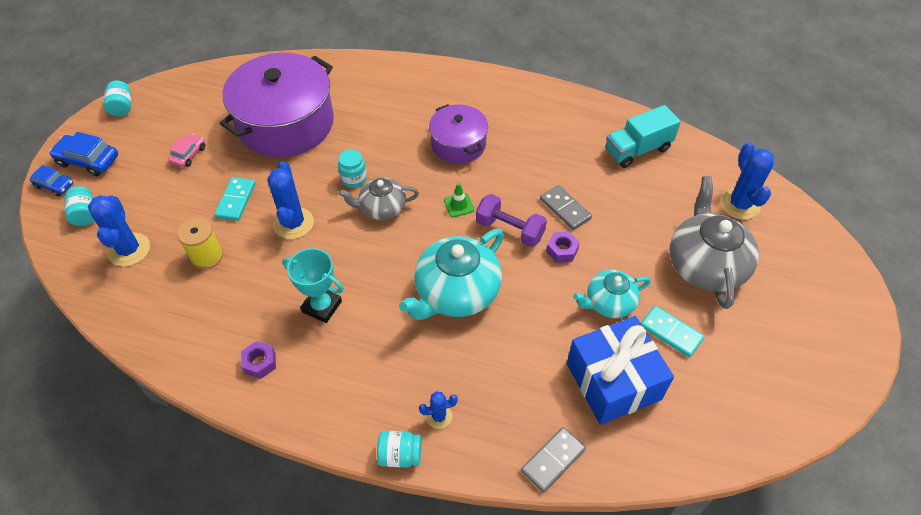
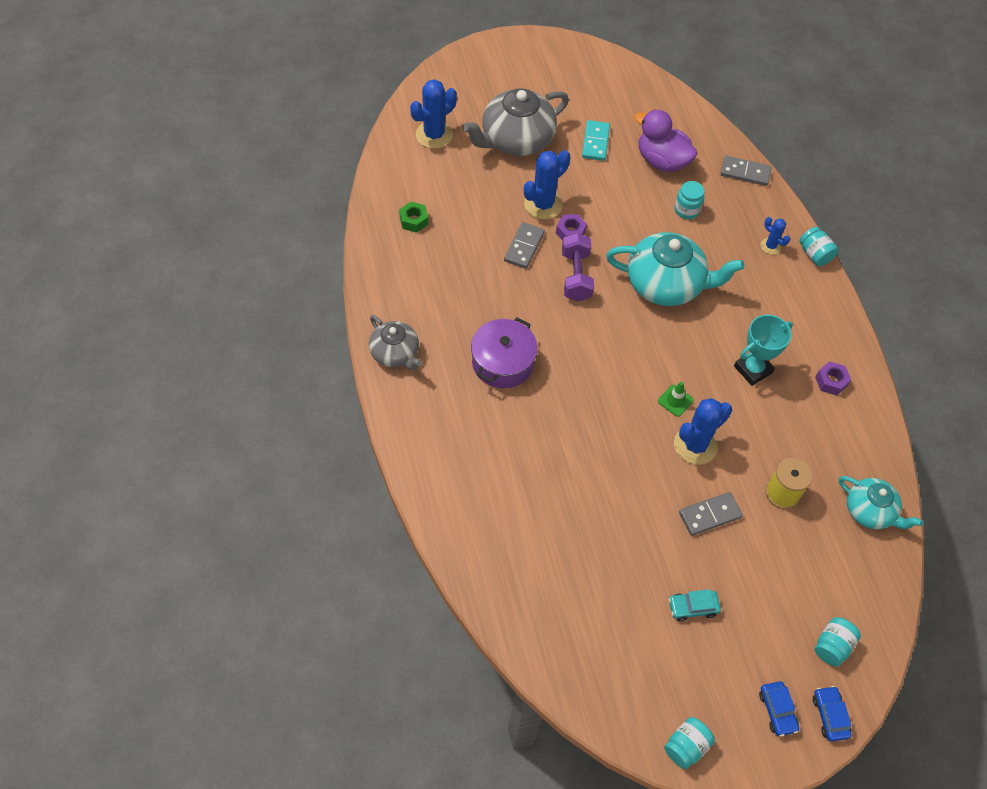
camera: 125 degrees left, 5 degrees up
(88, 160) = (777, 711): blue car -> blue car, size x0.63
(129, 250) = (830, 567): blue cactus -> blue cactus (543, 204)
(189, 154) = (692, 607): pink car -> turquoise car
(236, 200) = (709, 515): turquoise domino -> grey domino
(286, 123) = (584, 540): purple pot -> none
(322, 306) = (753, 369): turquoise trophy -> turquoise trophy turned 60 degrees clockwise
(354, 179) = (609, 427): turquoise jar -> turquoise jar (686, 210)
(382, 208) = (624, 384): grey teapot -> grey teapot (395, 353)
(458, 205) = (577, 325): green traffic cone -> green traffic cone (675, 401)
(609, 303) = (597, 185): turquoise teapot -> turquoise teapot (870, 511)
(613, 381) = (662, 161): blue gift -> purple duck
(637, 150) = (414, 220): turquoise truck -> green nut

